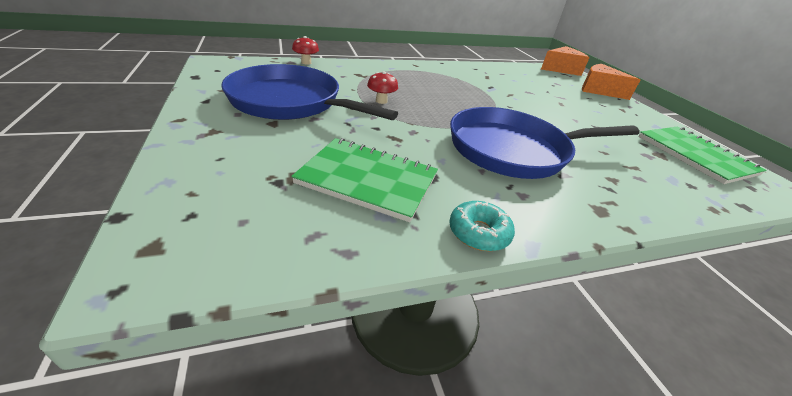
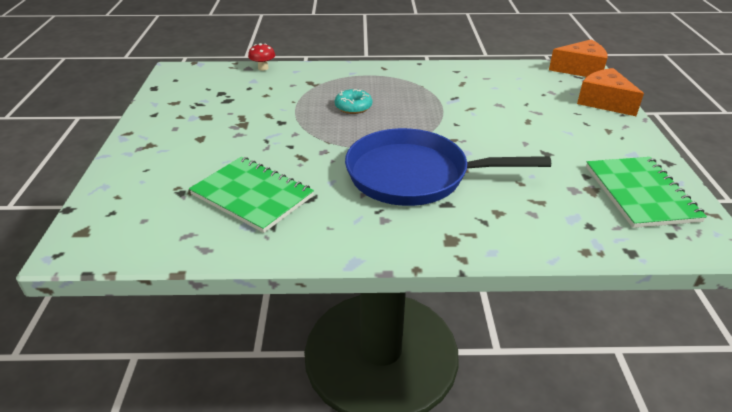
camera: 20 degrees right, 0 degrees up
(290, 102) = (225, 116): blue pan -> none
(381, 101) = (313, 116): red mushroom -> none
(478, 233) = (316, 247): turquoise donut -> turquoise donut (353, 107)

